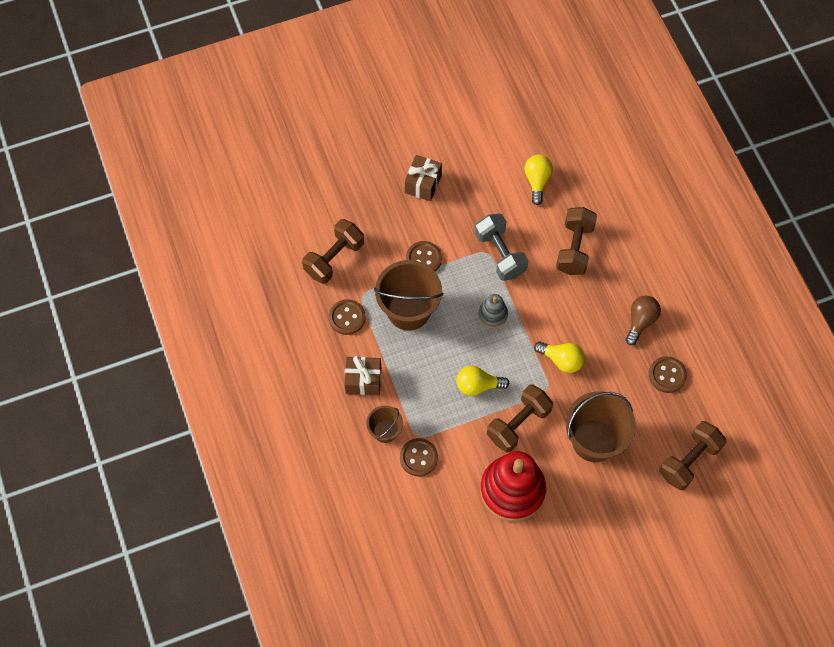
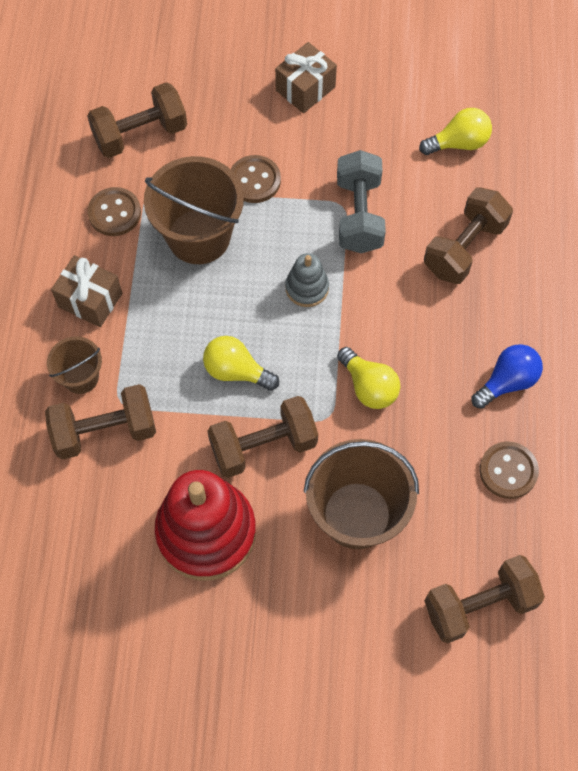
camera: 25 degrees right, 0 degrees up
(418, 457) = (105, 431): brown button -> brown dumbbell
(537, 181) = (458, 143): yellow light bulb -> yellow light bulb turned 45 degrees clockwise
(640, 321) = (507, 382): brown light bulb -> blue light bulb

